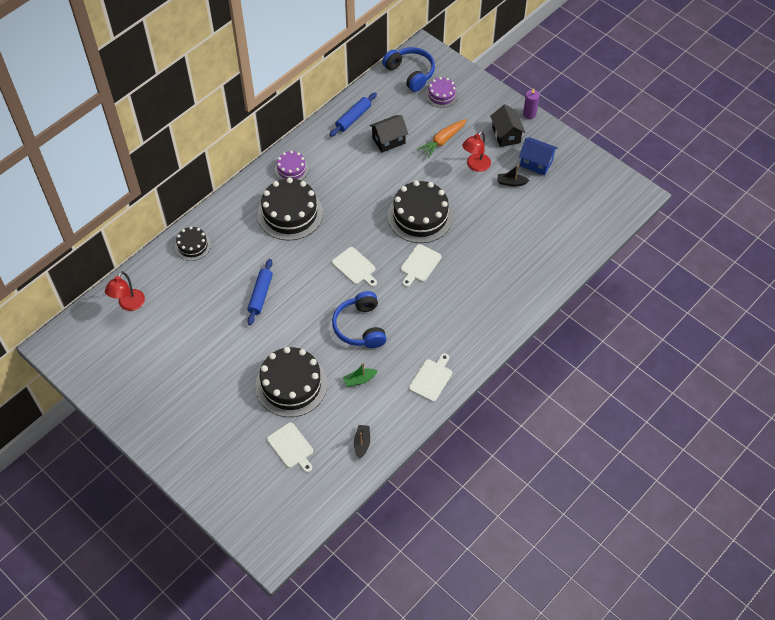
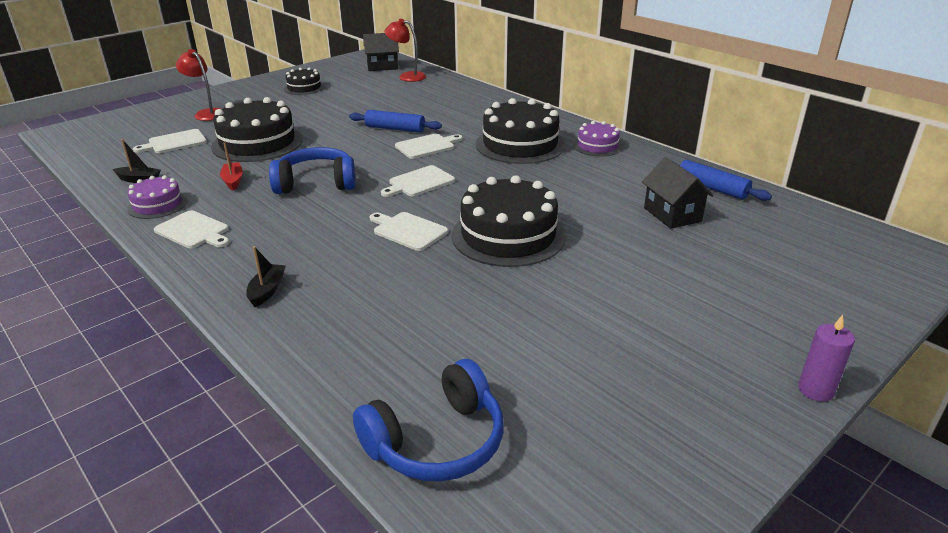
camera: 95 degrees right, 25 degrees down
(192, 246) = (476, 98): black cake -> black cake (304, 88)
(294, 269) = (427, 146): none -> white cutting board
(359, 380) = (233, 181): green boat -> red boat
(410, 73) = (849, 241): blue headphones -> blue headphones (437, 441)
(441, 95) = (810, 271): purple cake -> purple cake (157, 205)
(442, 141) = (688, 266): orange carrot -> none
(475, 166) = (631, 299): red lamp -> red lamp (207, 113)
(506, 135) = (730, 346): black house -> black house (382, 66)
(511, 182) = (591, 343): black boat -> black boat (267, 290)
(536, 163) = (656, 386): blue house -> none

